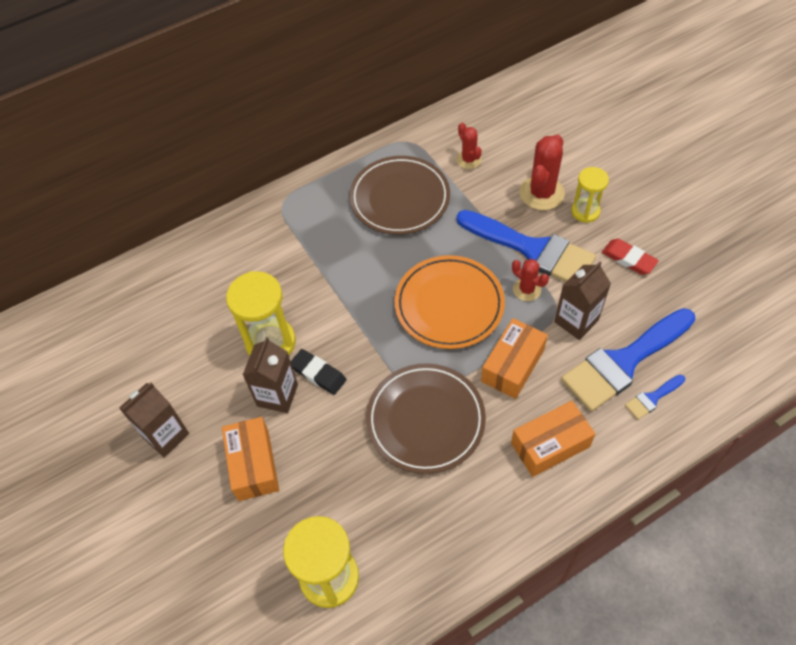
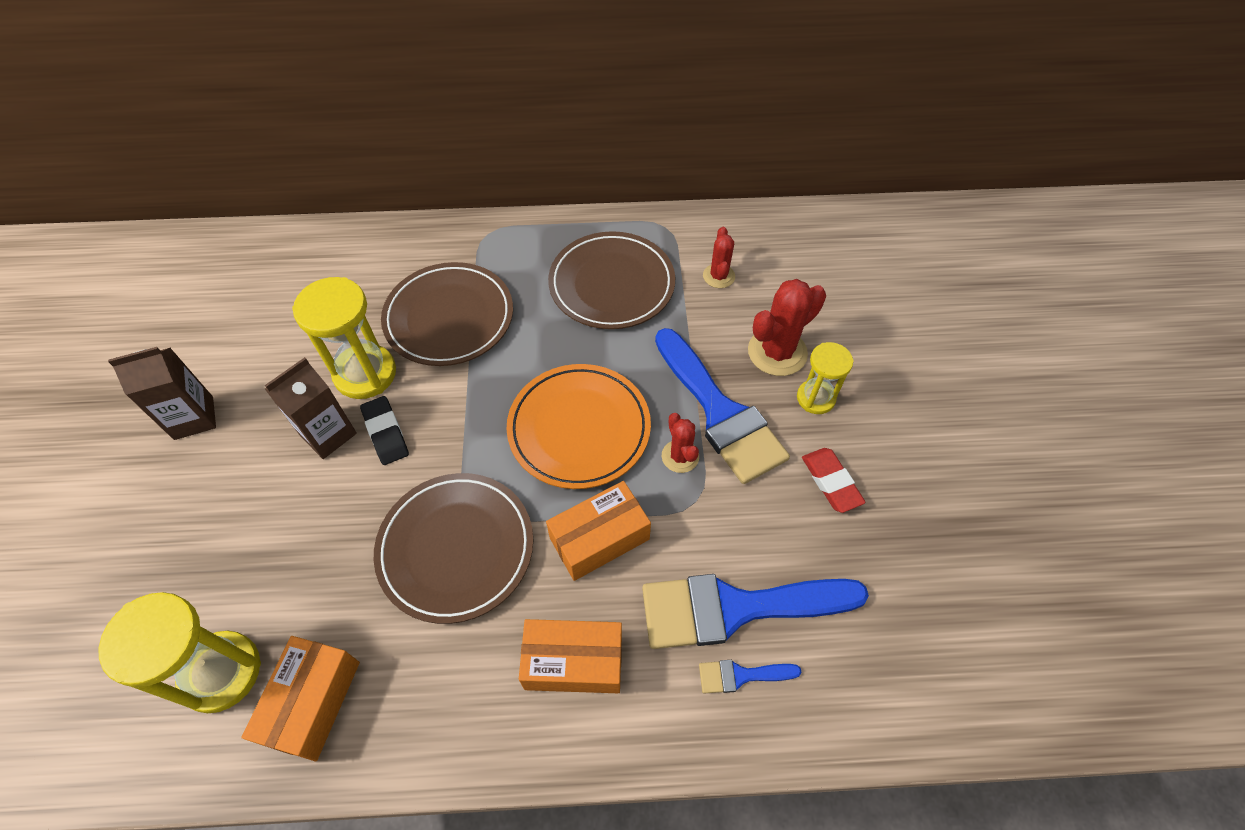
camera: 25 degrees right, 0 degrees up
(253, 464) = (248, 497): orange box -> orange box (312, 702)
(301, 275) = (449, 318): none -> brown plate
(576, 321) = (712, 525): brown carton -> none

